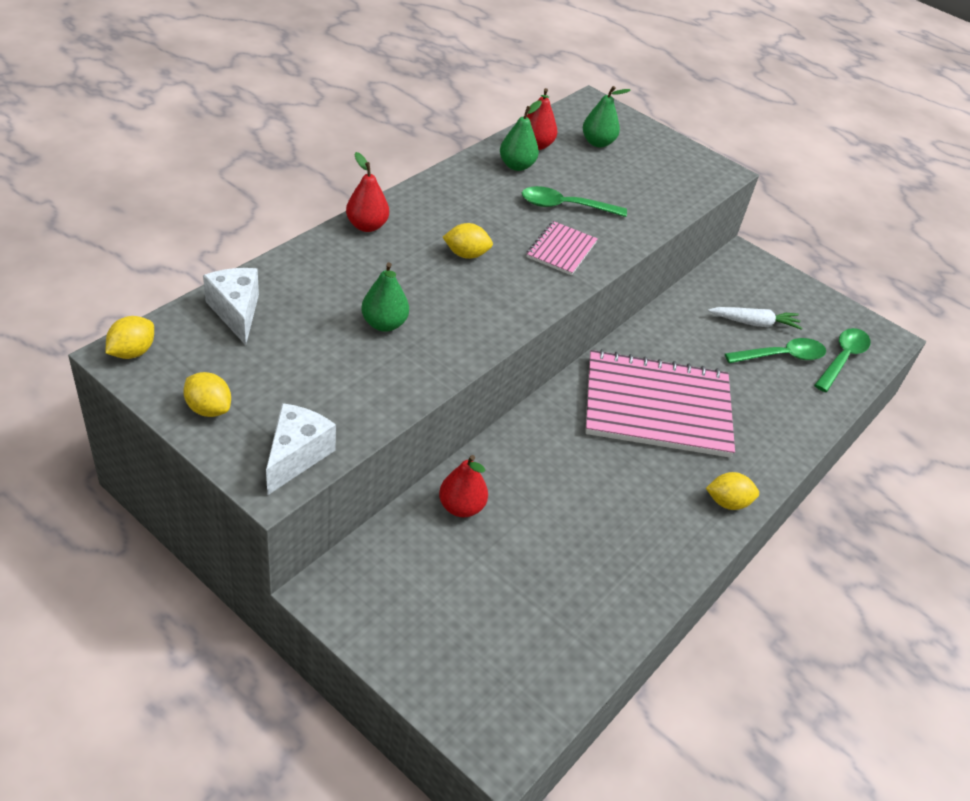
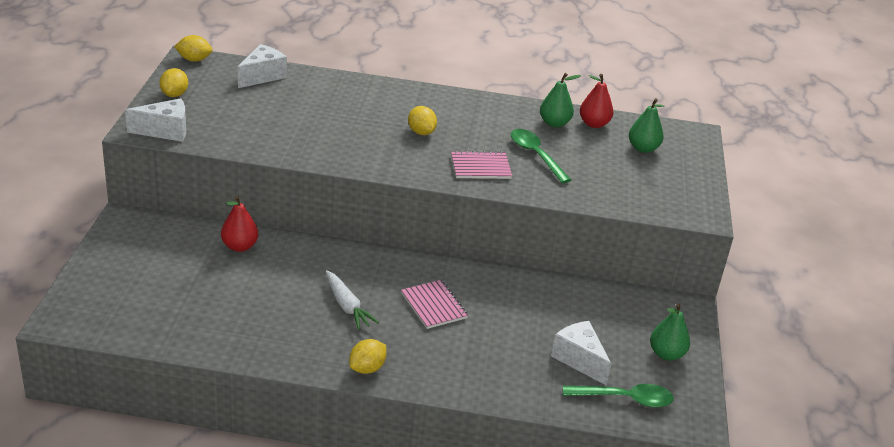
camera: 60 degrees right, 10 degrees down
(367, 226) = (400, 90): red pear -> none
(384, 324) = (311, 124): green pear -> green pear (666, 354)
(657, 406) = (434, 305): pink notebook -> pink notebook, size x0.46
(727, 502) = (367, 368): yellow lemon -> yellow lemon turned 75 degrees clockwise
(754, 323) = (603, 334): white carrot -> white carrot (347, 306)
(781, 356) = (579, 359): green spoon -> white cheese

